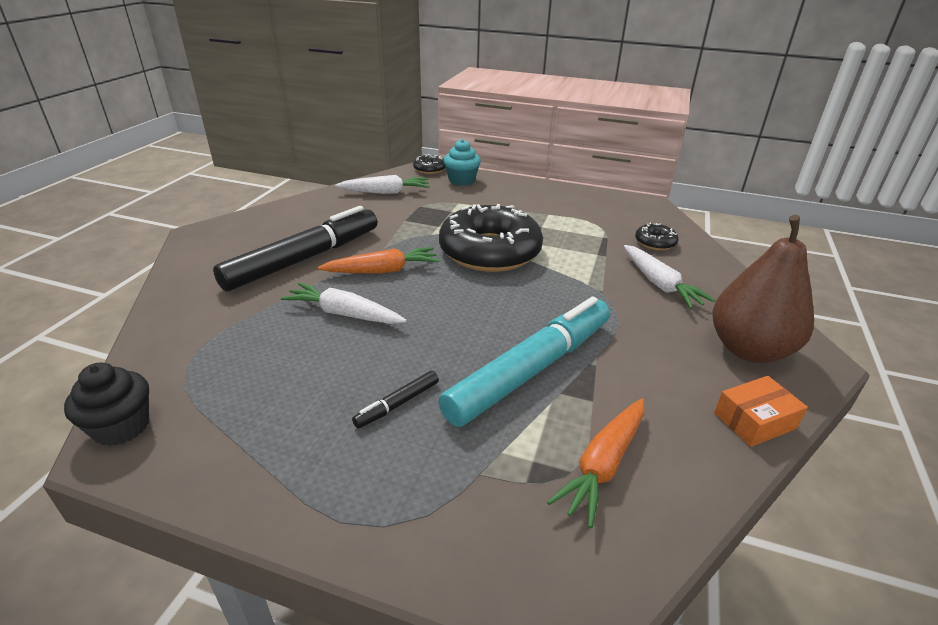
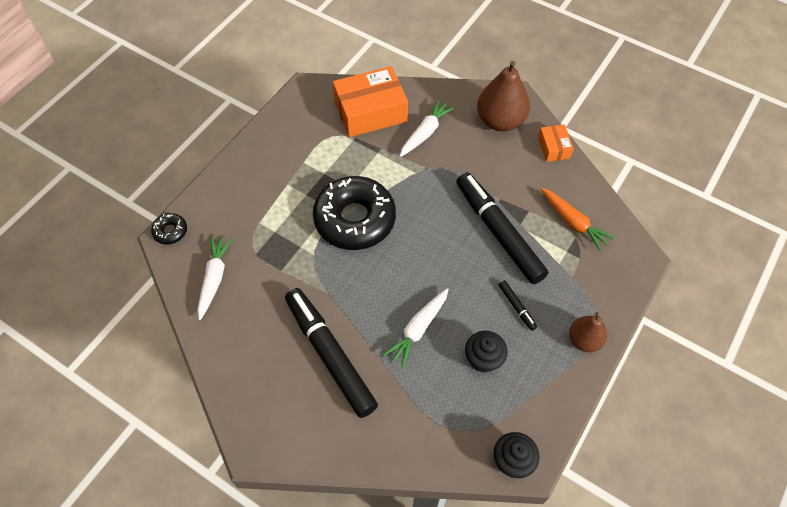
camera: 75 degrees left, 25 degrees up
(300, 377) = (483, 359): none -> black cupcake
(343, 505) = (584, 340): none -> brown pear
(383, 271) = (364, 298): orange carrot -> none
(461, 180) = (209, 209): turquoise cupcake -> none
(531, 370) = (498, 232): turquoise marker -> black marker
(655, 242) = (370, 111): black donut -> orange box
(659, 284) = (425, 133): white carrot -> white carrot turned 45 degrees counterclockwise

